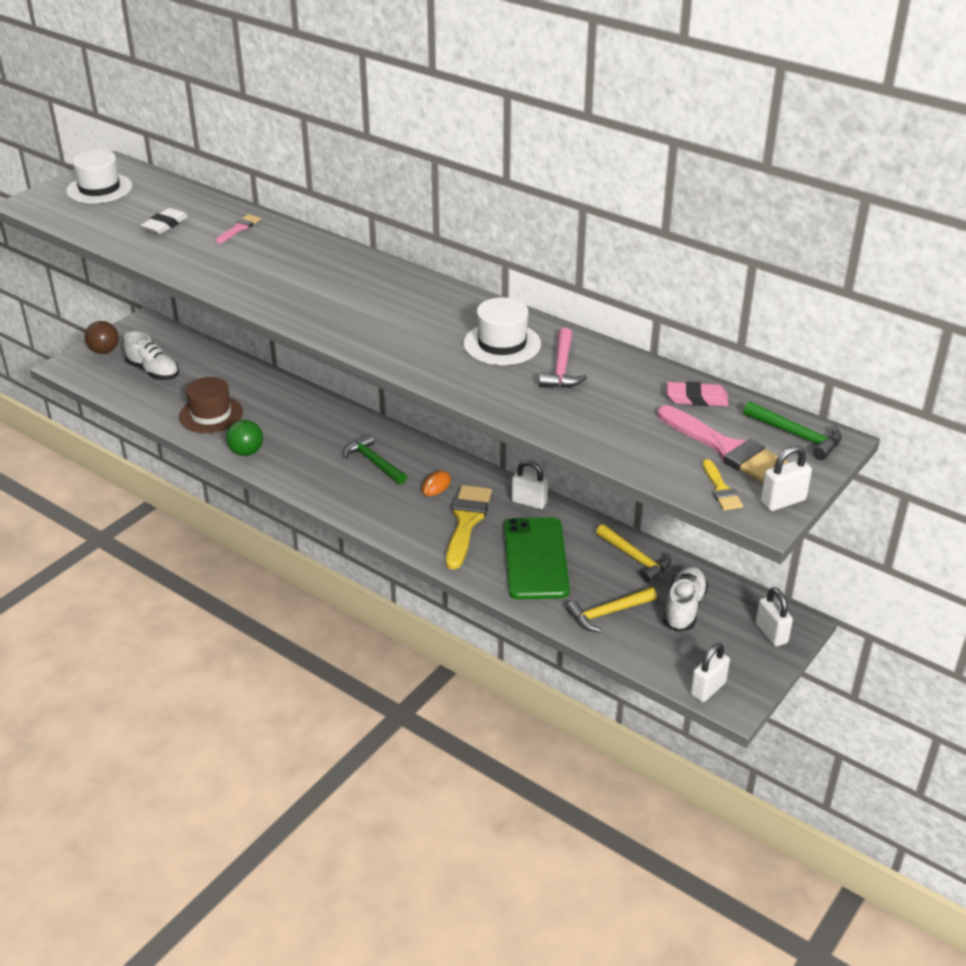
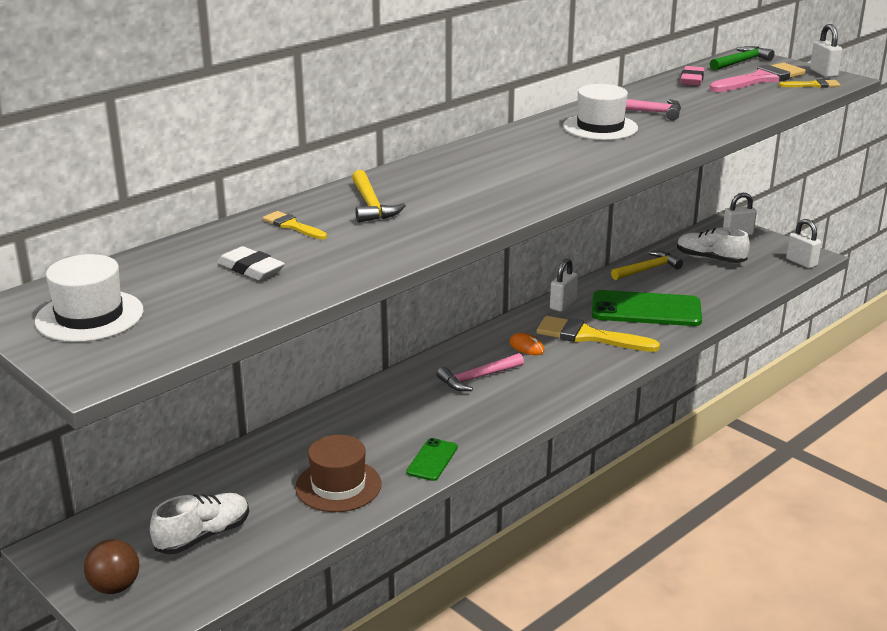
camera: 80 degrees left, 10 degrees down
(239, 228) = (292, 226): pink brush -> yellow brush
(246, 452) = (432, 460): green ball -> green phone
(374, 462) = (478, 378): green hammer -> pink hammer
(608, 613) = (718, 287): yellow hammer -> yellow hammer (371, 205)

